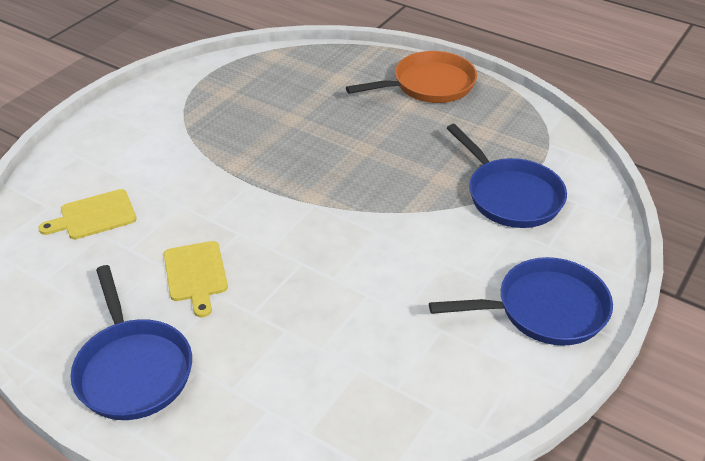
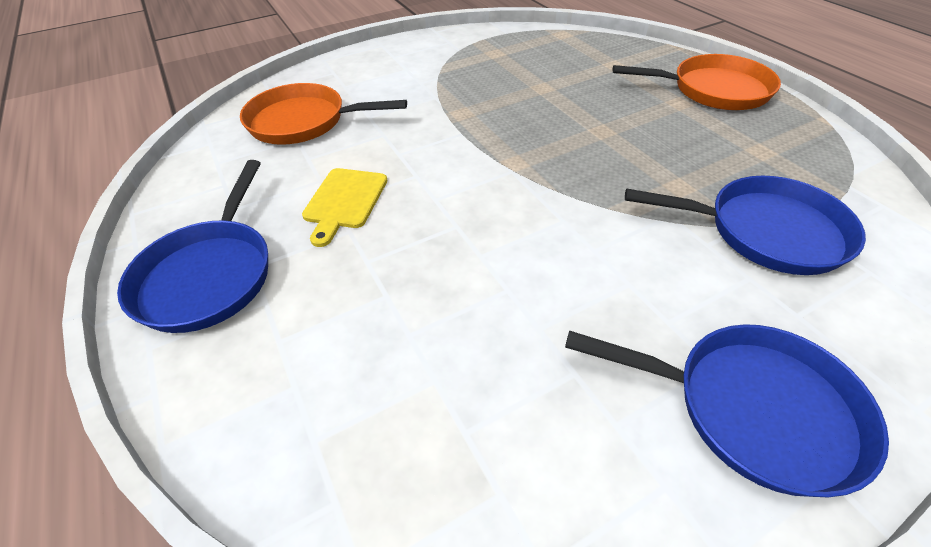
camera: 30 degrees right, 5 degrees up
(94, 216) = (304, 122): yellow cutting board -> orange pan
(510, 195) = (765, 231): blue pan -> blue pan turned 75 degrees counterclockwise

